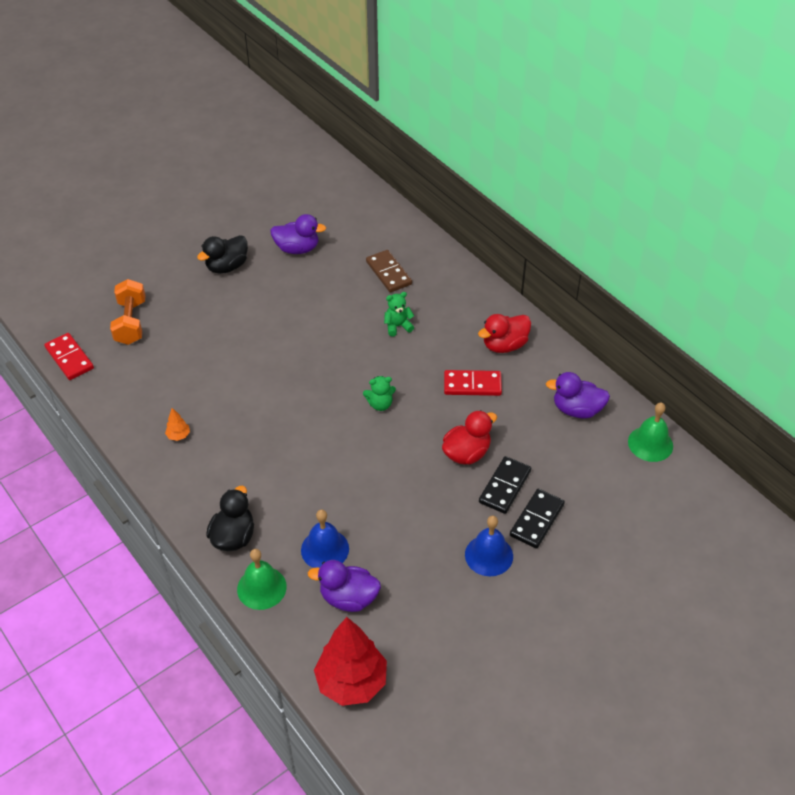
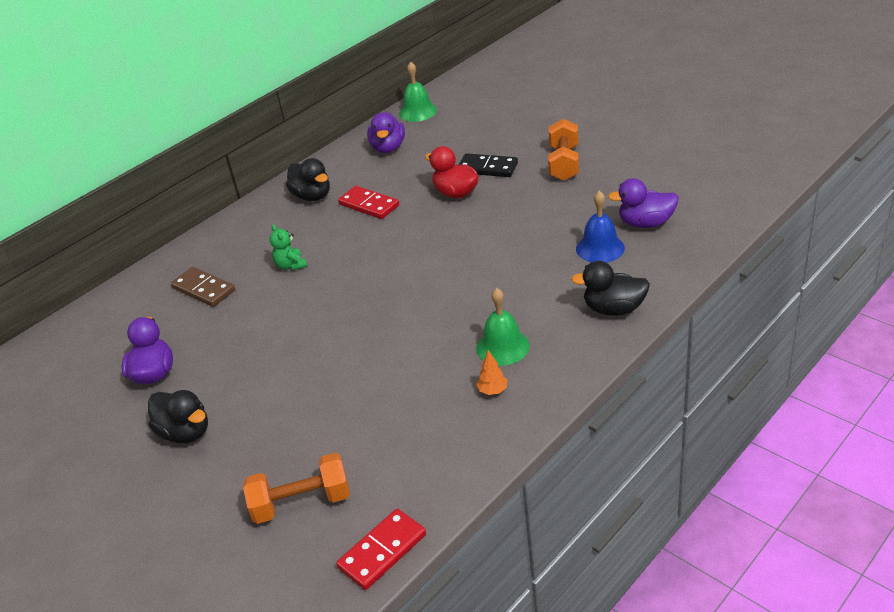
camera: 95 degrees left, 10 degrees down
(261, 588) = (663, 275): green bell -> green bell (502, 347)
(348, 598) = (645, 223): purple duck -> purple duck turned 90 degrees clockwise
(352, 682) = (726, 204): red tree -> none
(380, 404) = (407, 254): green teddy bear -> none
(389, 273) = (204, 289): brown domino -> brown domino turned 75 degrees clockwise
(472, 385) = (369, 205): red domino -> red domino turned 45 degrees counterclockwise
(489, 555) = (564, 163): blue bell -> orange dumbbell
(504, 345) = (312, 196): red duck -> black duck
(537, 520) = (517, 148): black domino -> none

